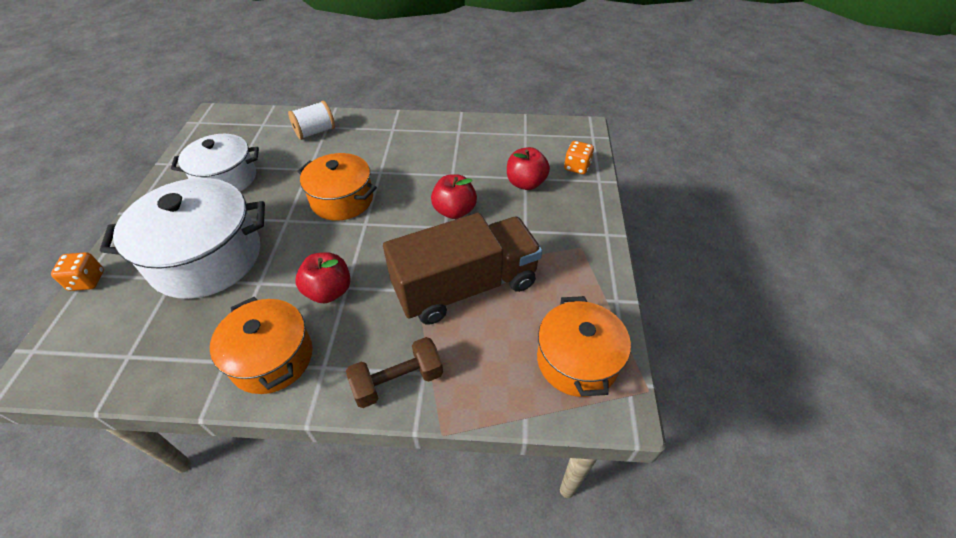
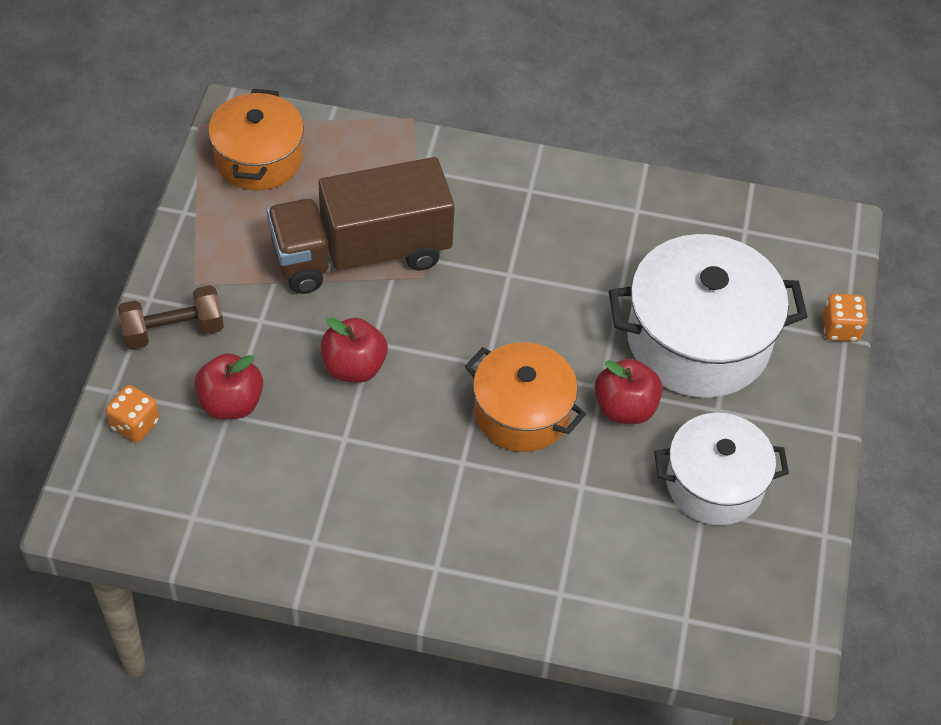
camera: 175 degrees left, 5 degrees up
(272, 358) = (586, 206): orange pot -> none
(315, 132) = (581, 581): white spool -> none
(329, 291) = (530, 271): red apple -> red apple (625, 408)
(398, 381) = (451, 166): brown dumbbell -> brown dumbbell (173, 330)

